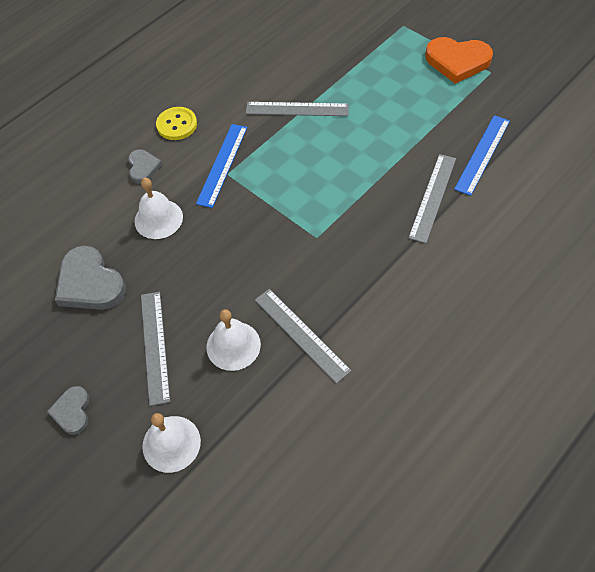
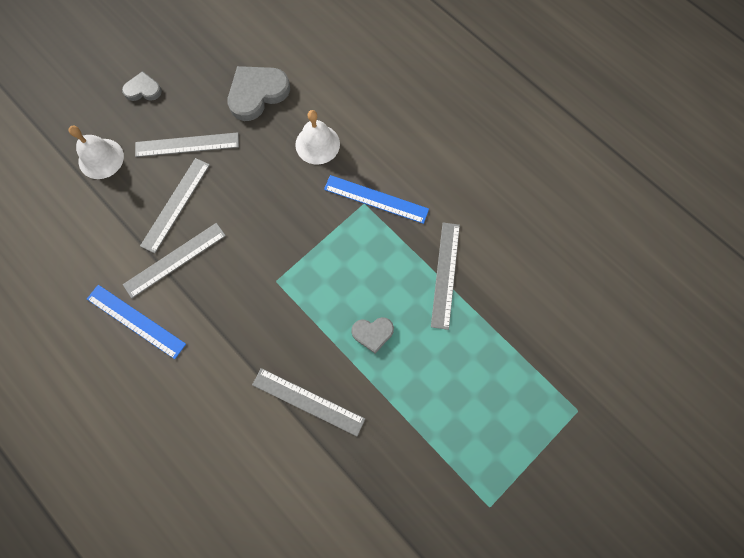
camera: 90 degrees right, 15 degrees up
(143, 167) = (380, 129): grey heart -> grey heart (372, 333)
(177, 125) = (433, 158): yellow button -> none
(233, 345) = (175, 204): white bell -> grey ruler
(457, 61) = (510, 468): orange heart -> none
(482, 154) = (360, 468): blue ruler -> blue ruler (136, 321)

